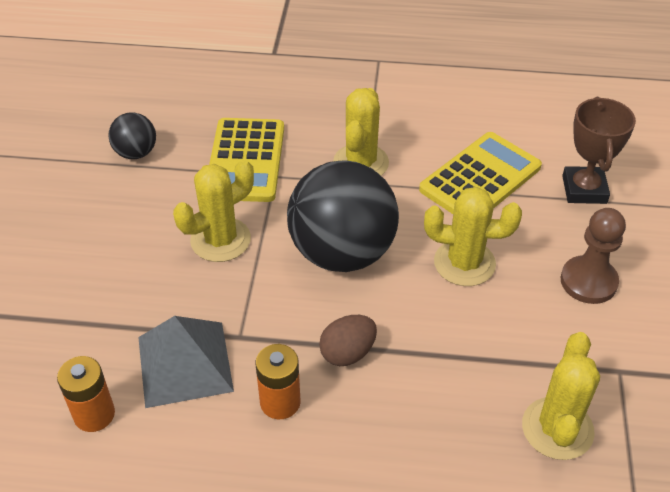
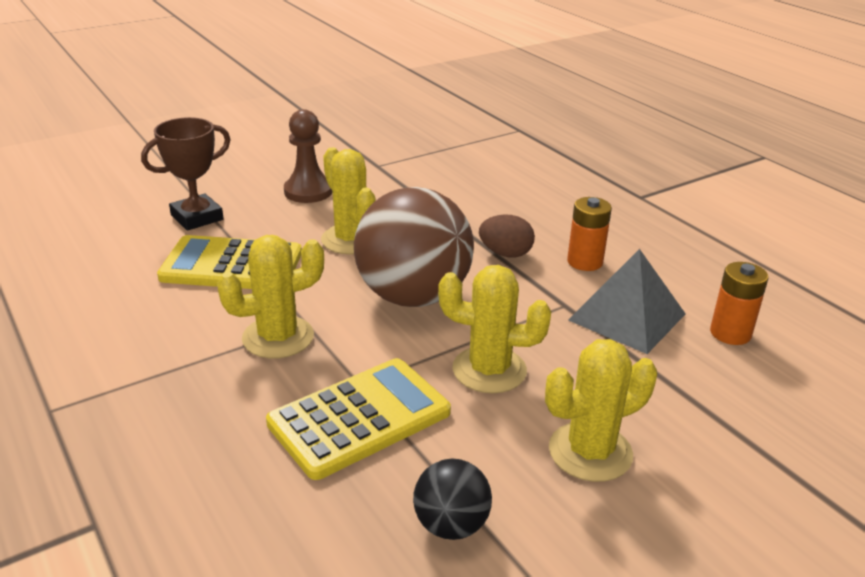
camera: 130 degrees left, 15 degrees down
(342, 253) = (413, 296): black ball -> brown ball
(557, 428) = (450, 171): yellow cactus -> yellow cactus (590, 452)

